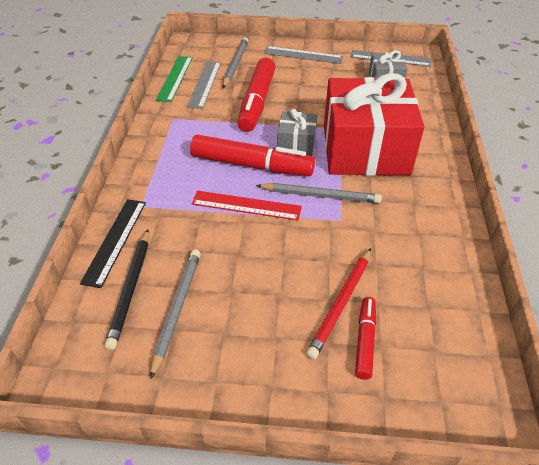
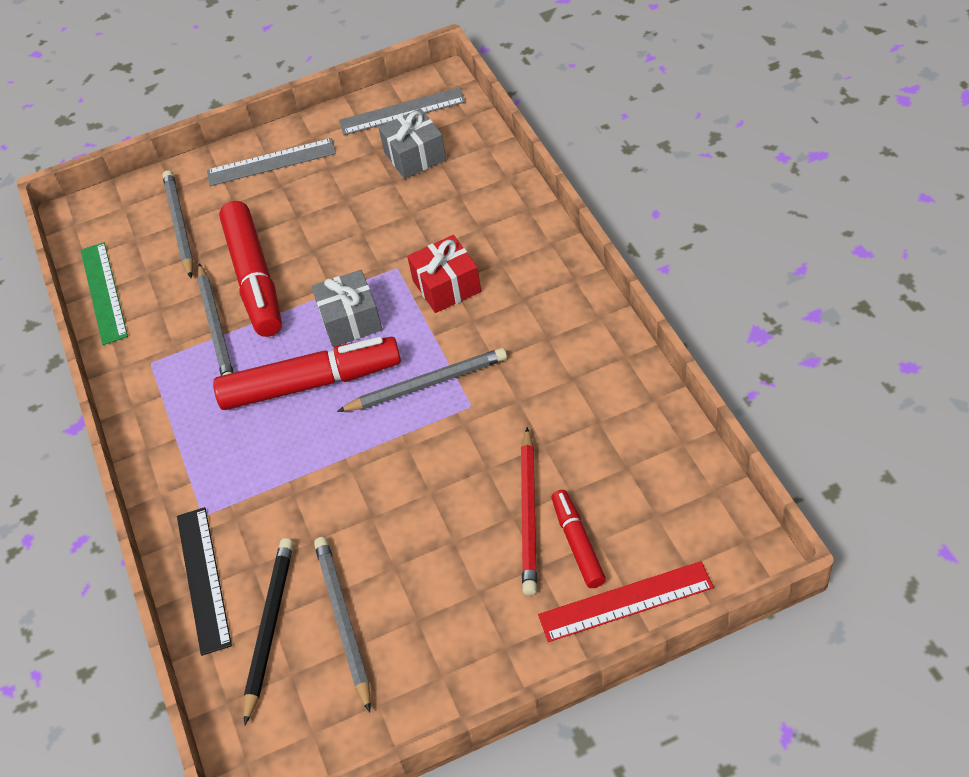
camera: 20 degrees left, 5 degrees up
(130, 289) = (269, 627): black pencil -> black pencil turned 150 degrees counterclockwise
(204, 84) = (156, 282): grey ruler -> none
(219, 116) = (216, 327): none -> grey pencil
(246, 205) = (340, 445): red ruler -> red ruler (625, 601)
(365, 149) = (446, 286): red gift -> red gift, size x0.45

